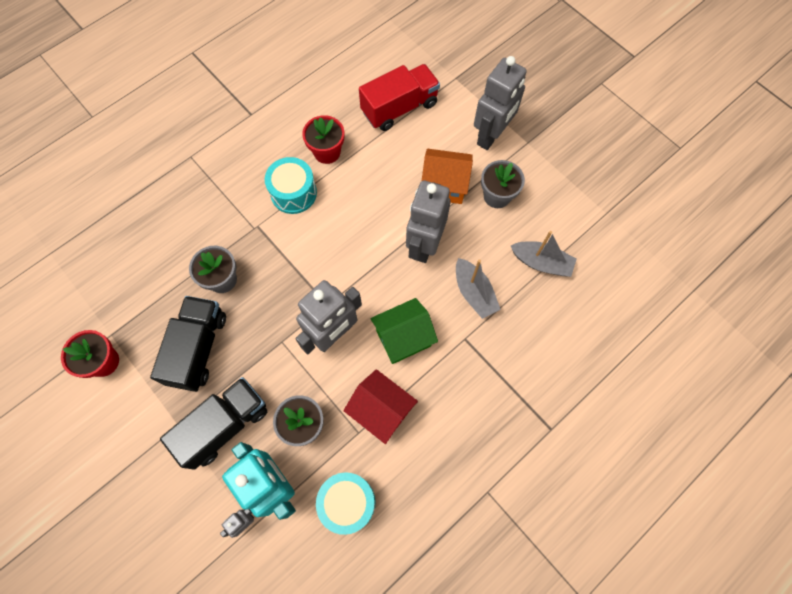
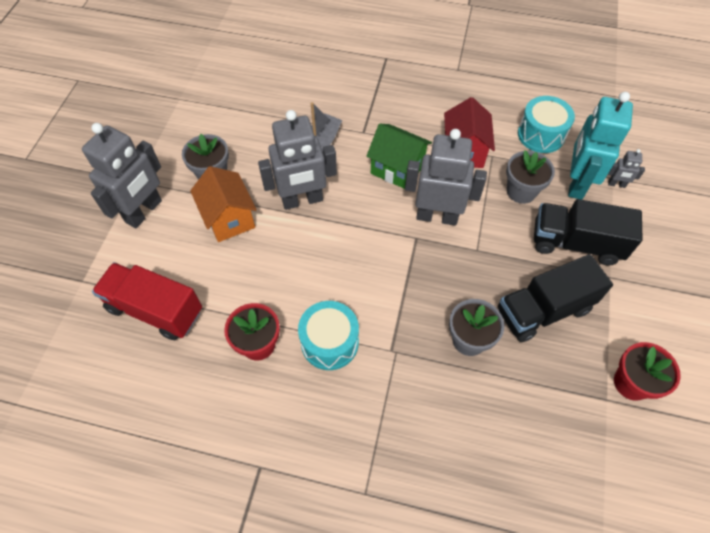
camera: 125 degrees left, 10 degrees down
(491, 136) = (144, 212): grey robot -> grey robot turned 120 degrees clockwise
(541, 263) = (258, 117): grey boat -> none

